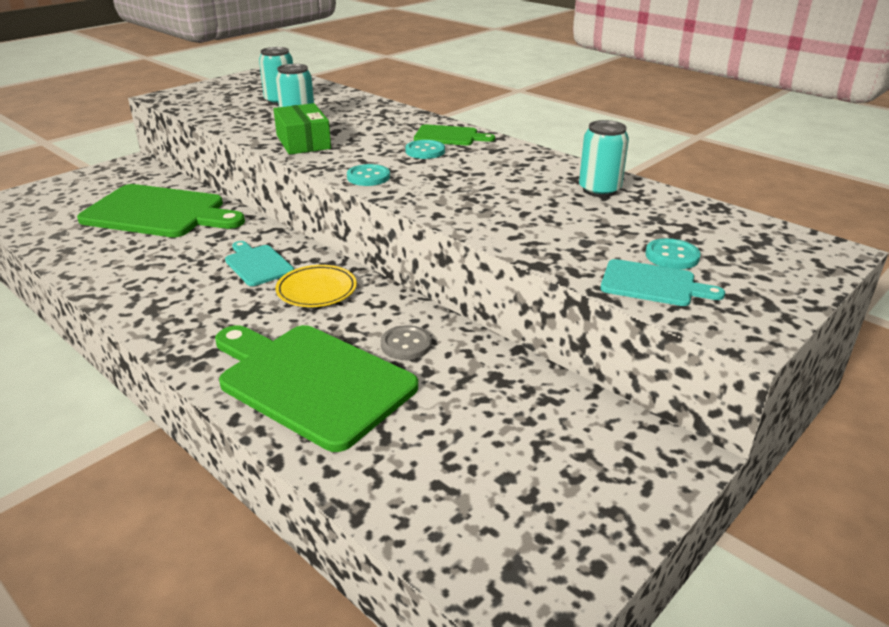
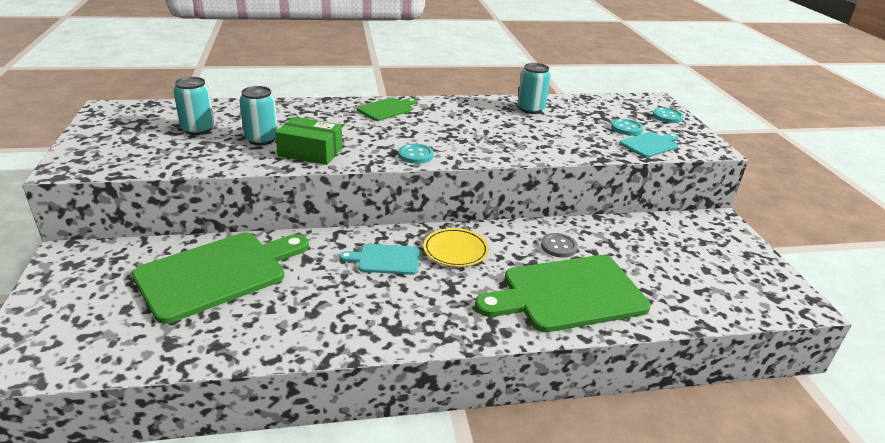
camera: 55 degrees left, 0 degrees up
(425, 151) = (400, 124): turquoise button -> turquoise button (667, 116)

